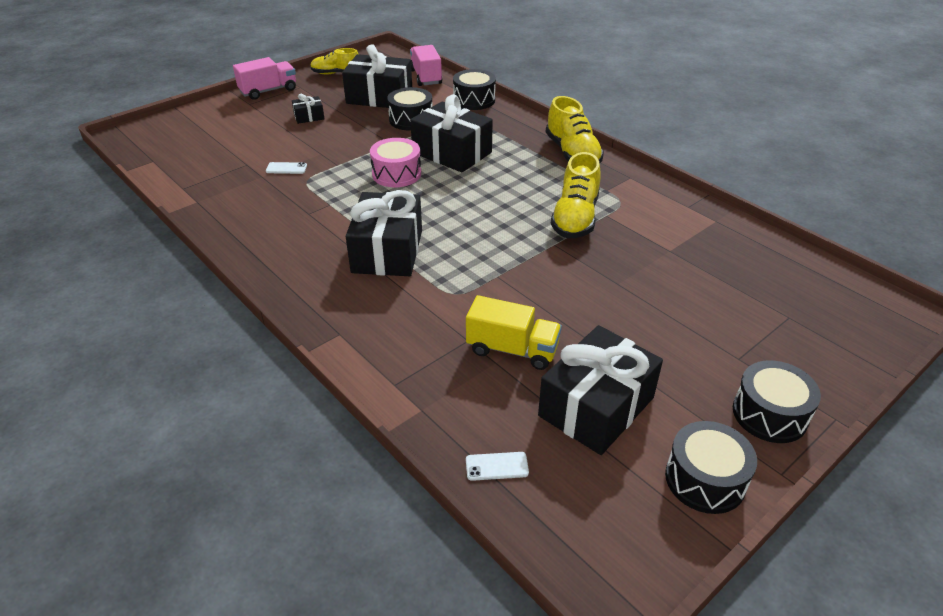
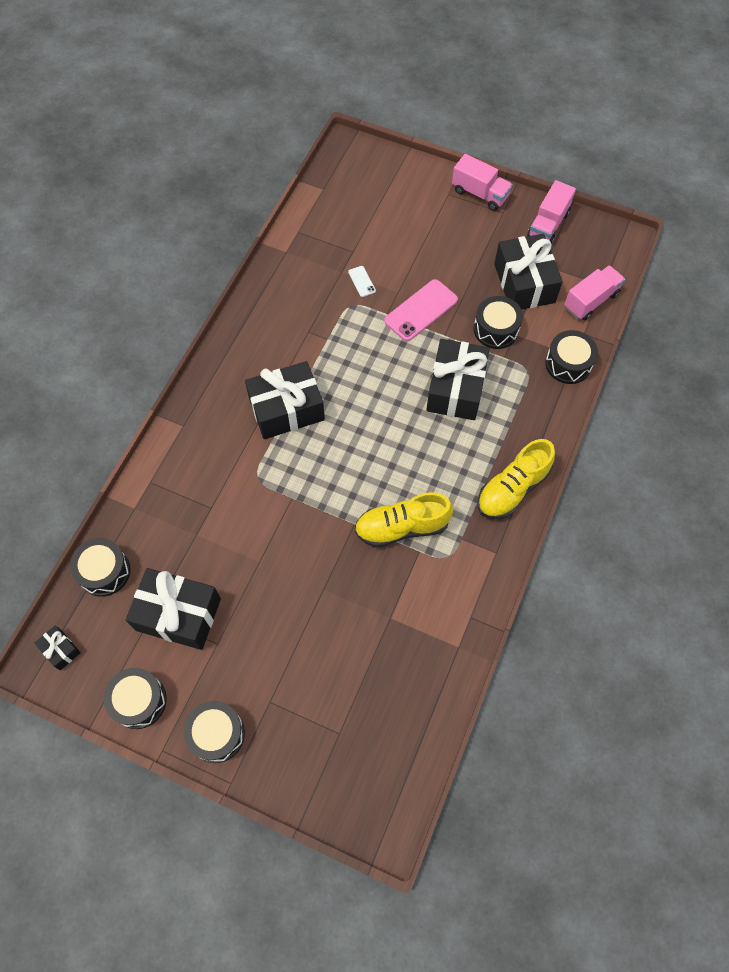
camera: 65 degrees right, 25 degrees up
(309, 117) = (453, 250): black gift -> black gift (60, 650)
(336, 73) = (548, 224): yellow shoe -> pink truck
(353, 147) = (421, 310): none -> pink phone
(396, 174) = (397, 363): pink drum -> none
(497, 466) = (104, 571): white phone -> black drum
(512, 349) = (213, 540): yellow truck -> none

